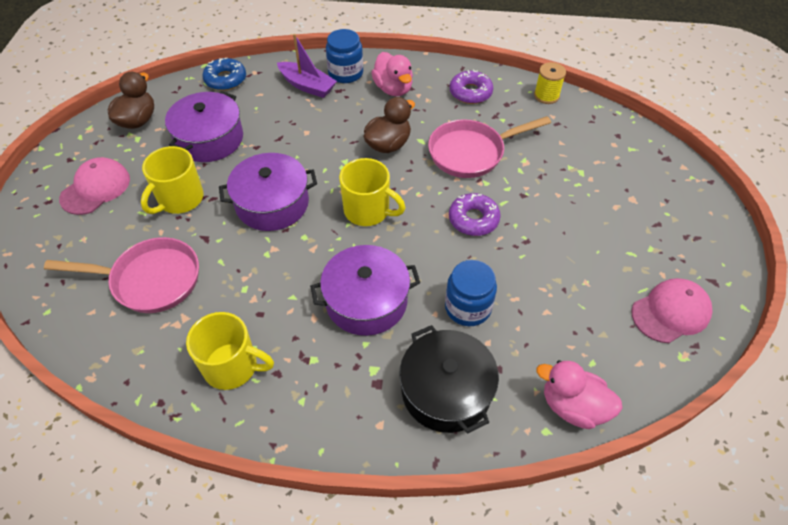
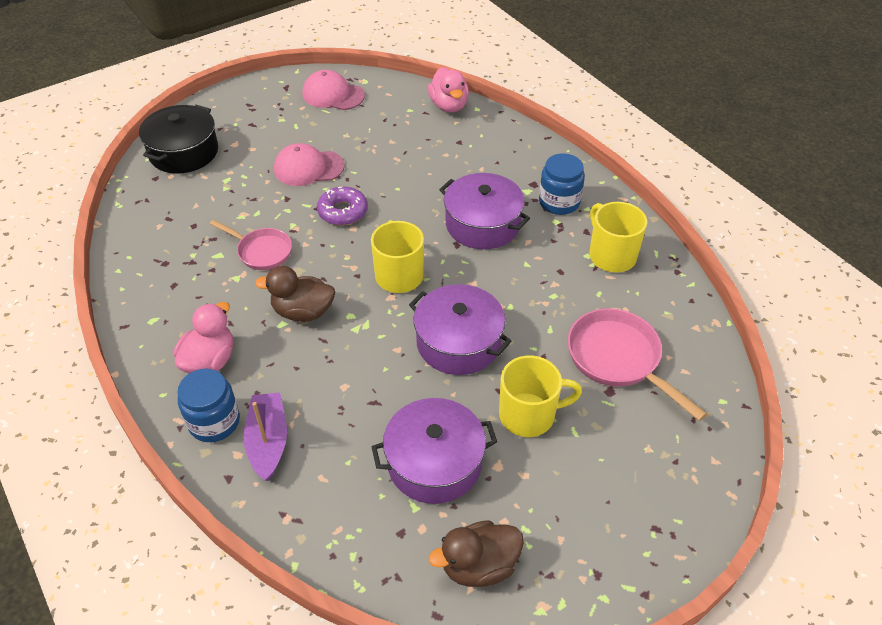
camera: 130 degrees left, 5 degrees down
(95, 188) = (597, 501): pink cap -> pink cap (308, 168)
(225, 79) = (327, 538): blue donut -> none
(446, 390) = (501, 154): black pot -> black pot (184, 152)
(468, 307) = (429, 175): blue jar -> blue jar (559, 202)
(470, 92) = (166, 297): purple donut -> none
(471, 153) = (261, 251): pink pan -> pink pan, size x0.65
(546, 96) = (127, 242): yellow spool -> none

